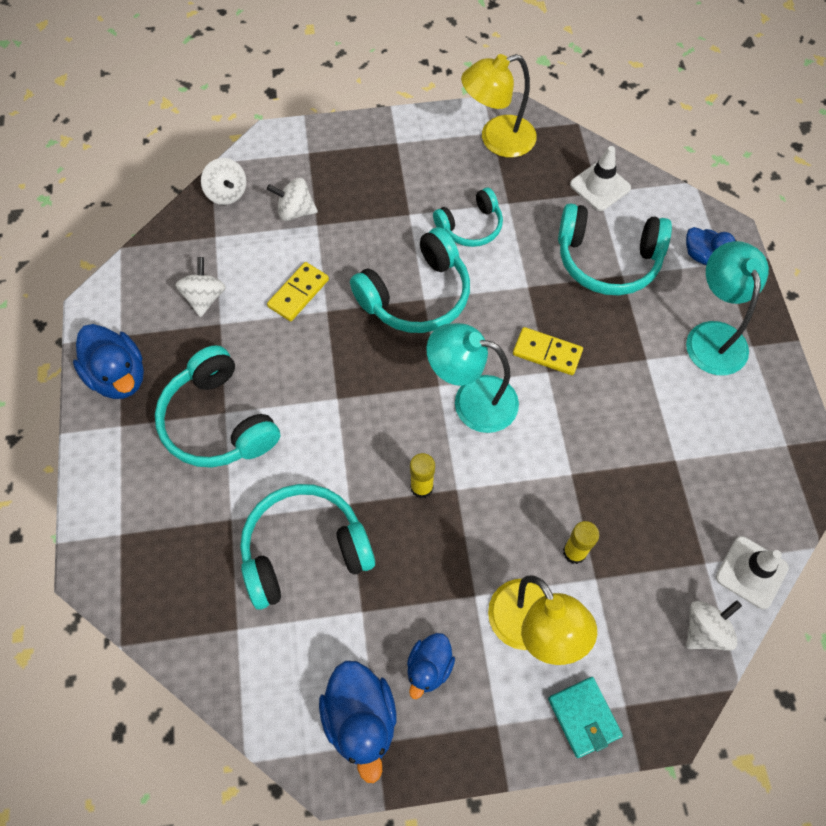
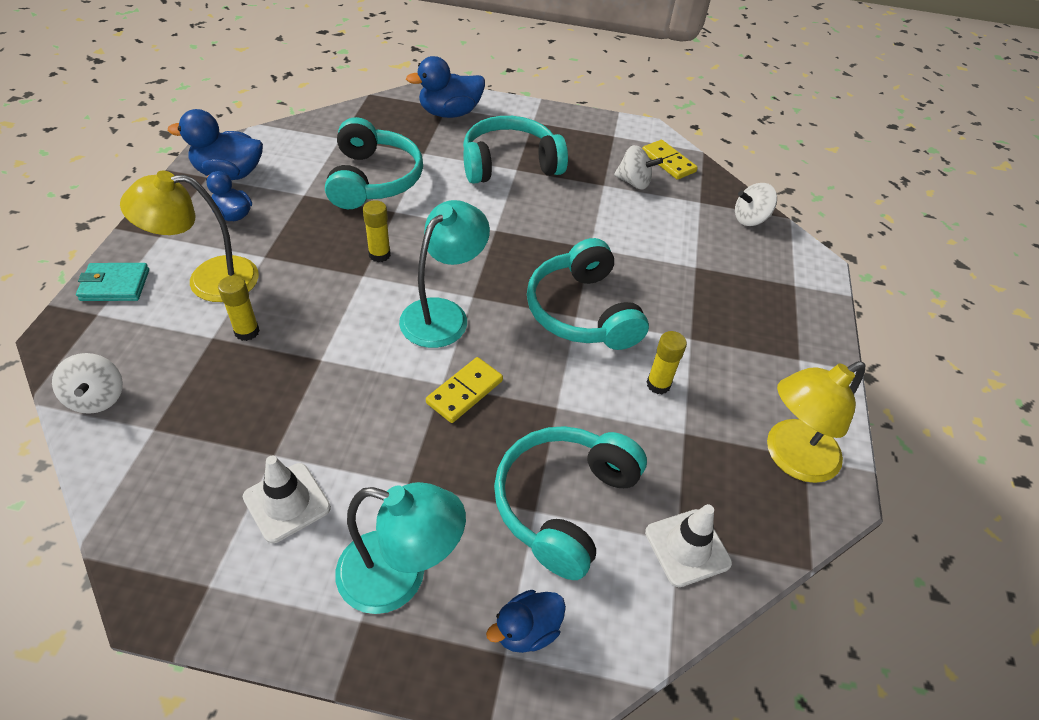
camera: 105 degrees right, 15 degrees down
(118, 376) = (576, 128): blue duck -> blue duck (449, 113)
(295, 211) = (716, 256): white spinning top -> none
(298, 293) = (617, 235): yellow domino -> yellow domino (668, 162)
(470, 226) = (658, 384): turquoise headphones -> yellow glue stick
(497, 140) = (791, 458): yellow lamp -> yellow lamp turned 120 degrees counterclockwise
(751, 572) = (110, 466): white traffic cone -> white traffic cone (287, 502)

